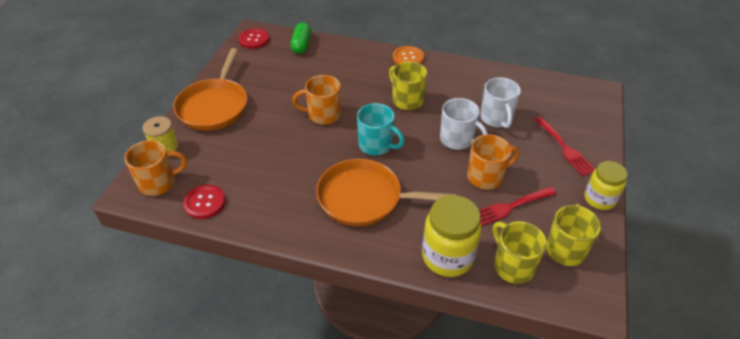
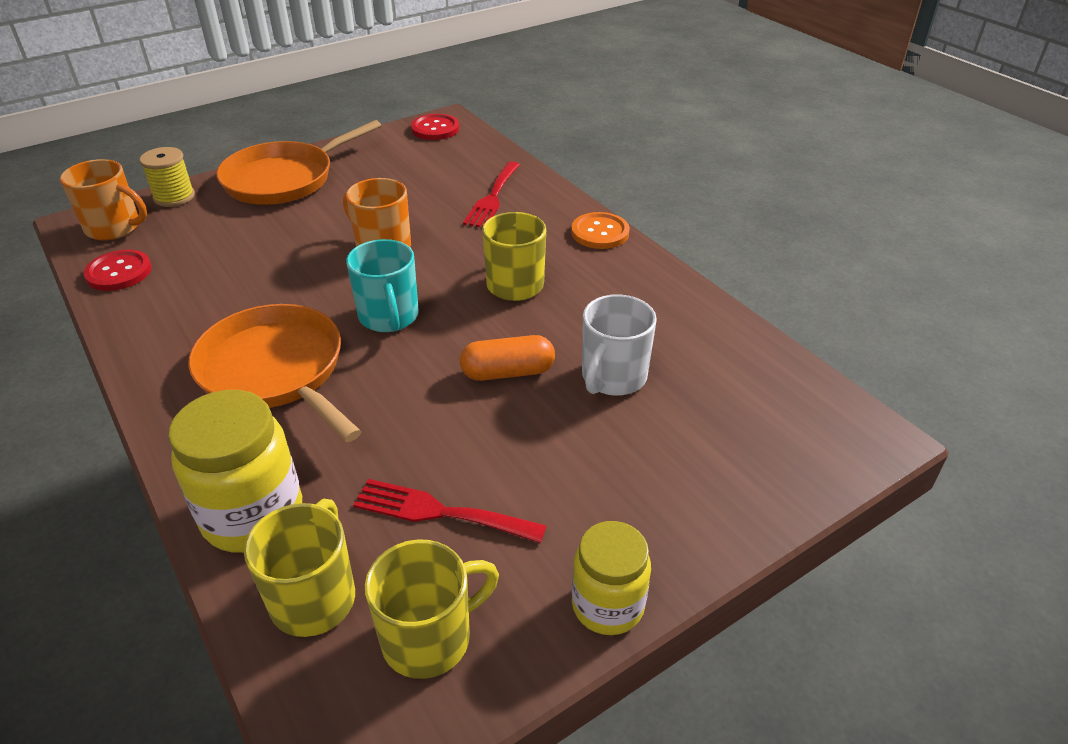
camera: 40 degrees right, 5 degrees down
(301, 45) = (481, 157): green capsule -> none
(457, 139) = (508, 372): white mug -> orange capsule
(486, 177) = (471, 447): orange mug -> none
(565, 148) = (665, 487): red fork -> red fork (492, 198)

